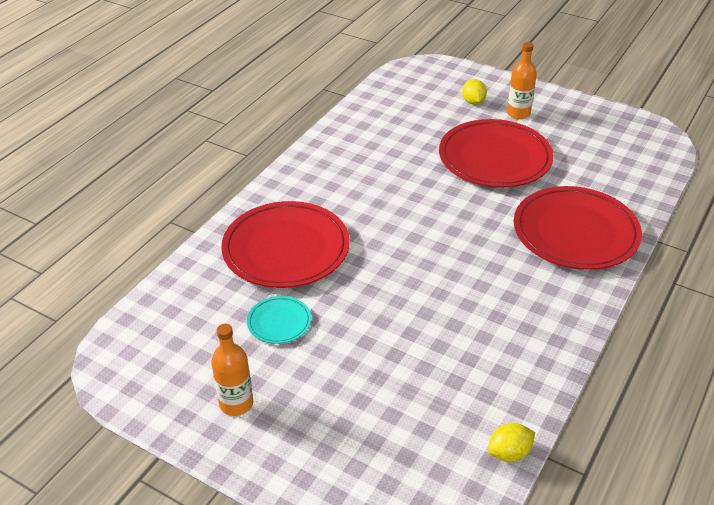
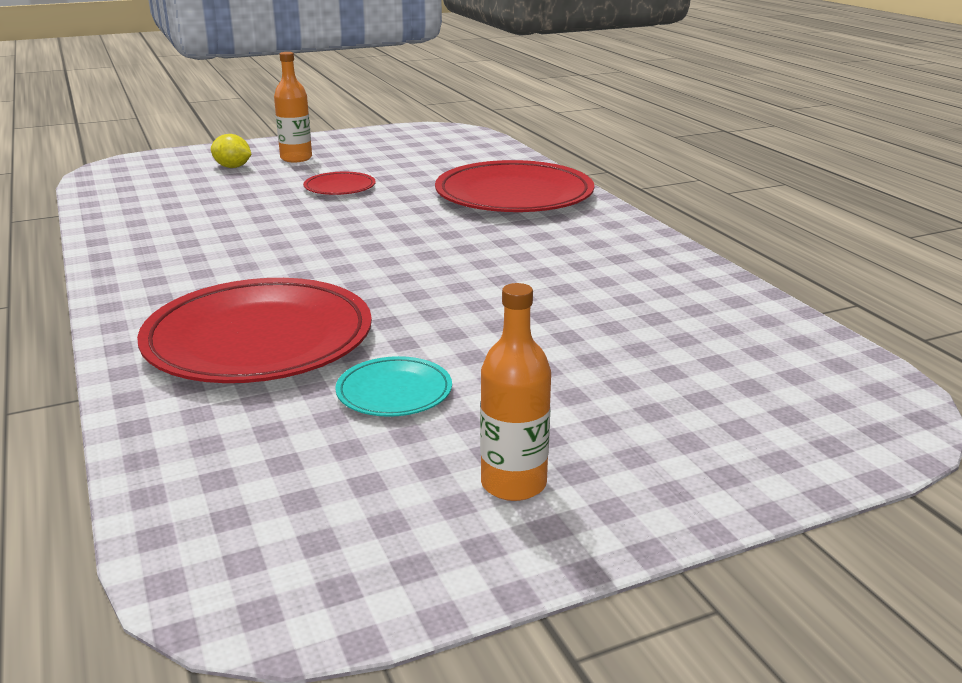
camera: 55 degrees left, 15 degrees down
(495, 158) = (340, 187): red plate -> red plate, size x0.46
(509, 453) = (798, 326): yellow lemon -> none

